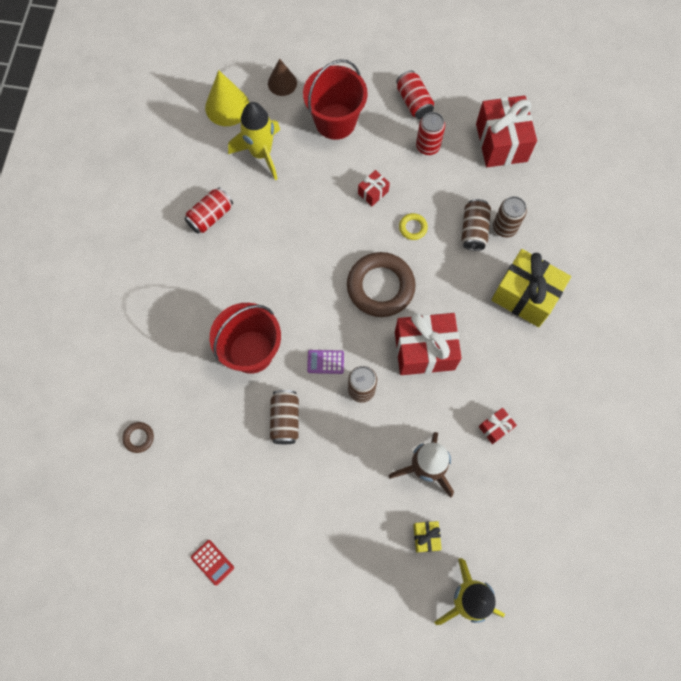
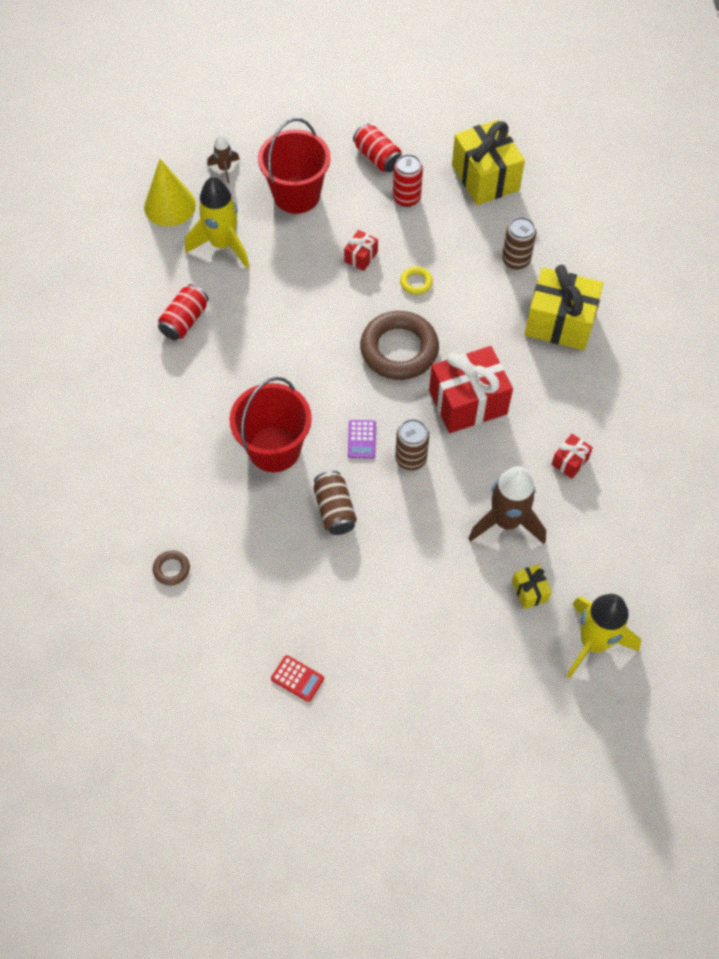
camera: 15 degrees left, 10 degrees down
(282, 83) = (225, 169): brown cone -> brown rocket
(325, 362) = (361, 439): purple calculator -> purple calculator turned 75 degrees counterclockwise
(474, 230) = (483, 270): brown can -> none
(501, 142) = (485, 177): red gift -> yellow gift

